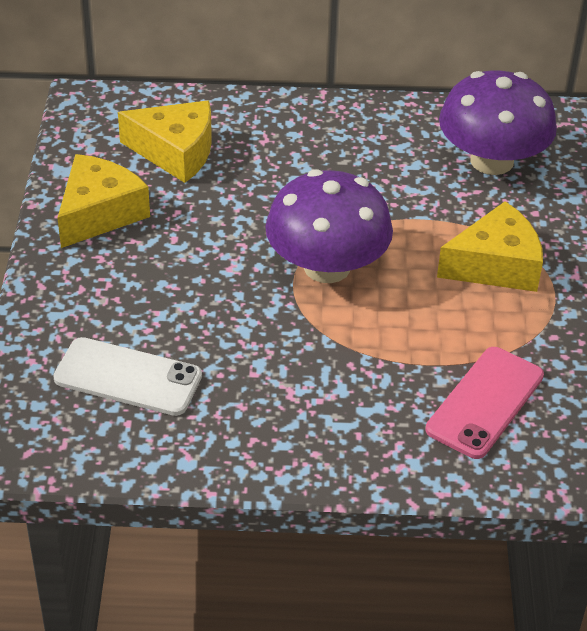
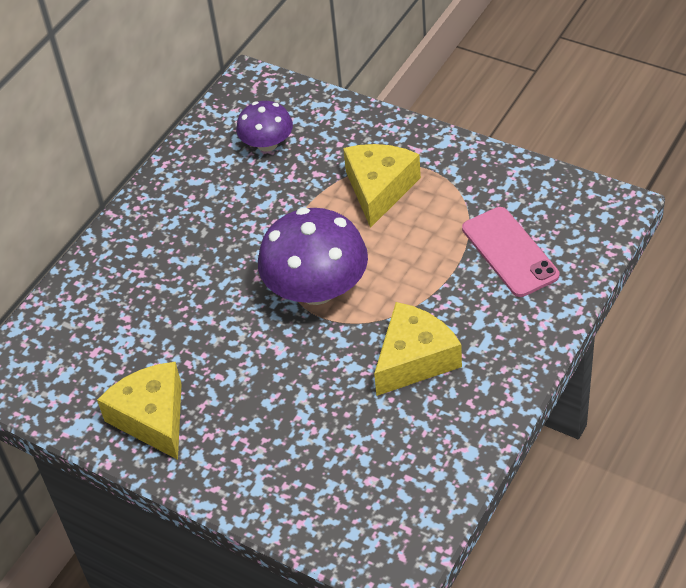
camera: 55 degrees left, 5 degrees up
(128, 377) = (359, 461): white phone -> none
(175, 152) = (112, 338): yellow cheese -> yellow cheese (414, 359)
(491, 161) = (267, 144): purple mushroom -> purple mushroom, size x0.57

